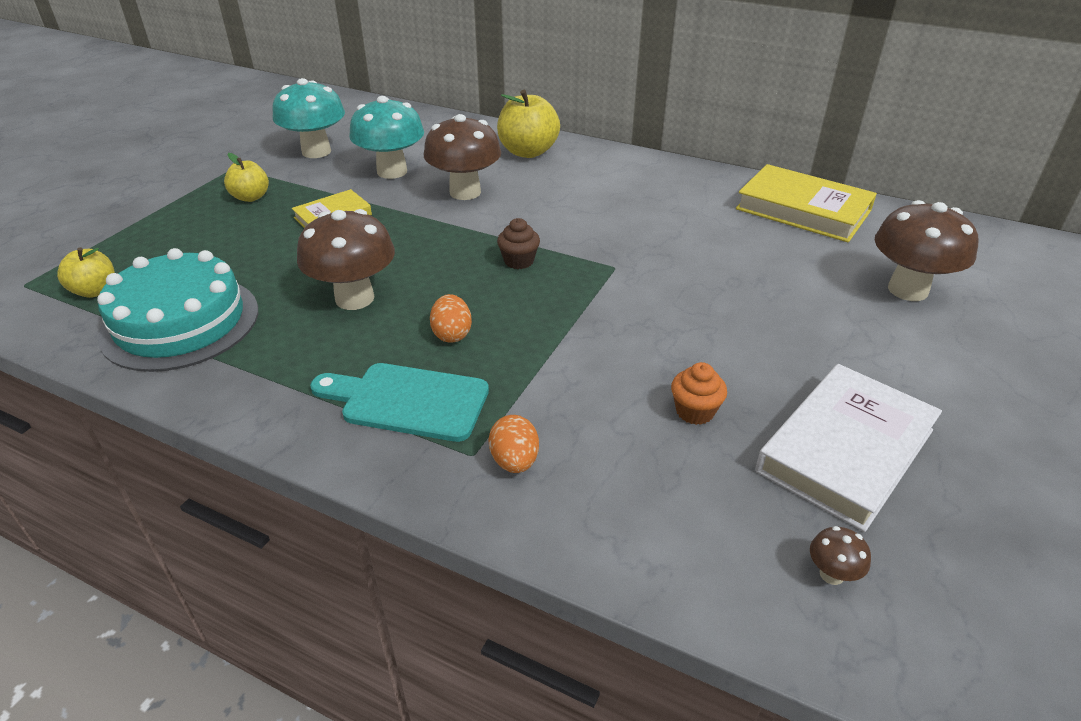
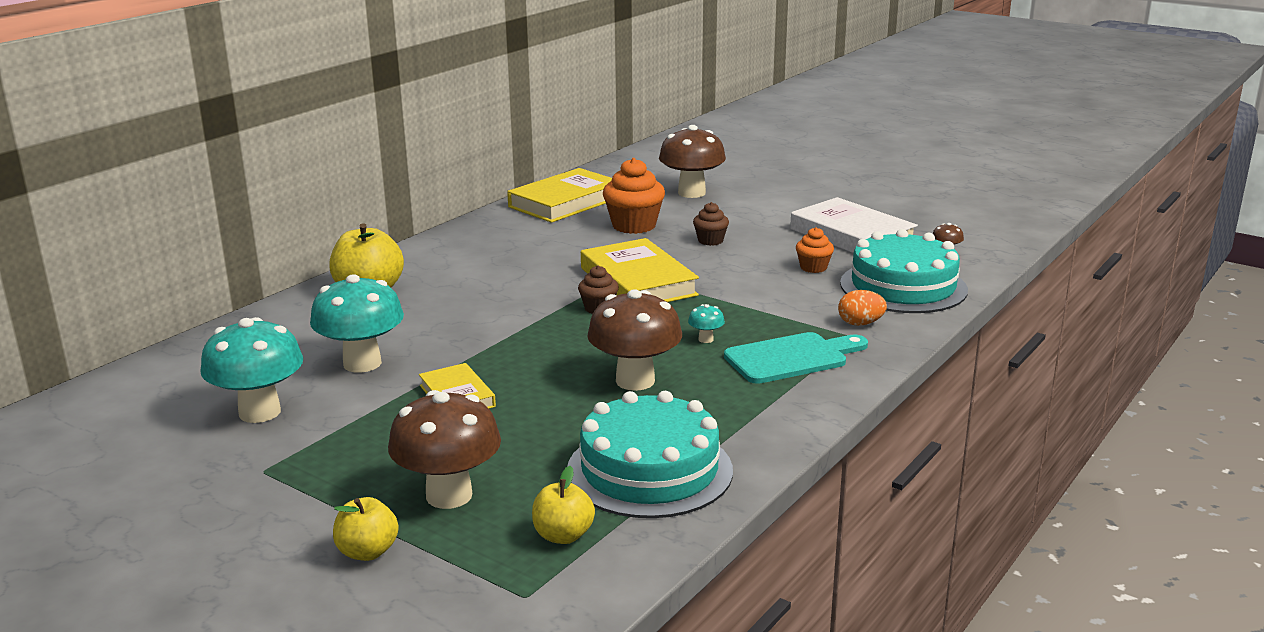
camera: 80 degrees left, 15 degrees down
(251, 197) = (370, 451): yellow apple -> yellow apple (367, 552)
(407, 401) = (792, 358): turquoise cutting board -> turquoise cutting board turned 135 degrees counterclockwise
(452, 334) = (706, 339): orange egg -> turquoise mushroom
(465, 192) = (445, 326): brown mushroom -> brown mushroom (449, 495)
(594, 277) = (637, 282): none -> yellow book
(660, 510) = (903, 286): none -> turquoise cake
(744, 317) = (710, 241): none -> brown cupcake
(759, 259) = (634, 226): none -> orange cupcake

